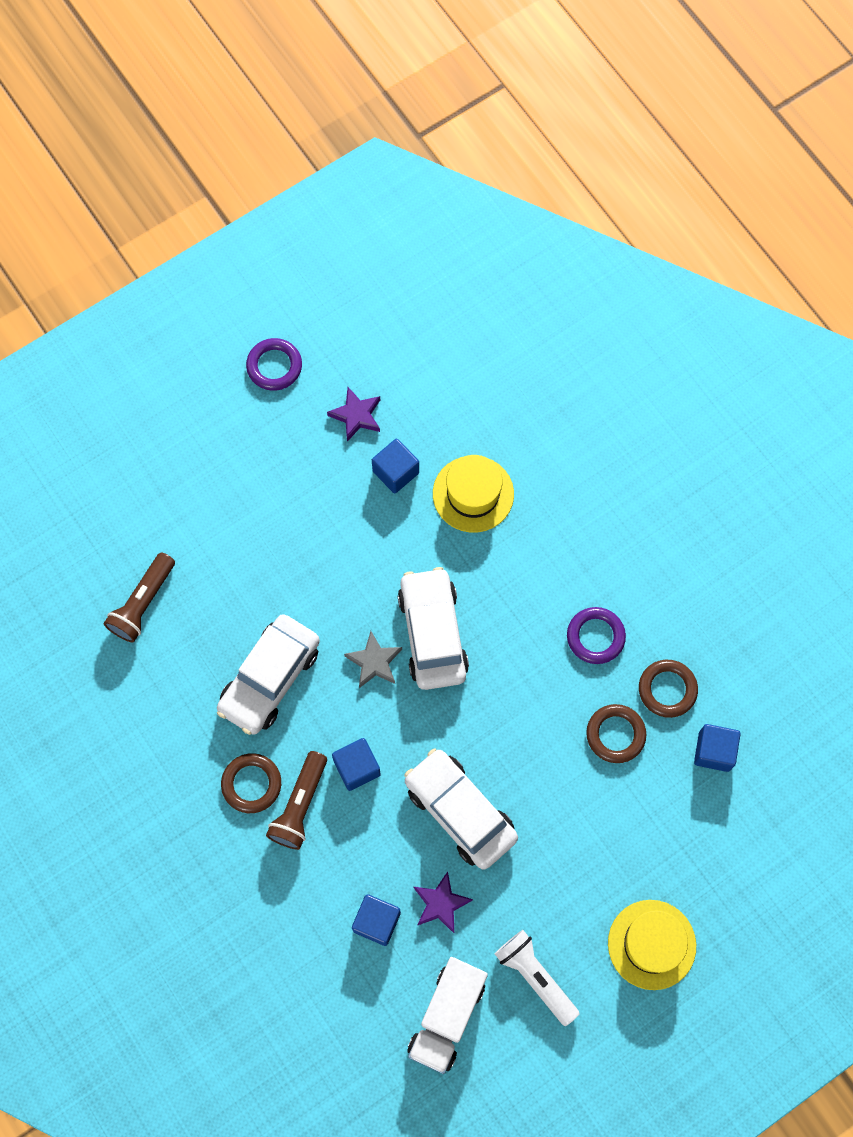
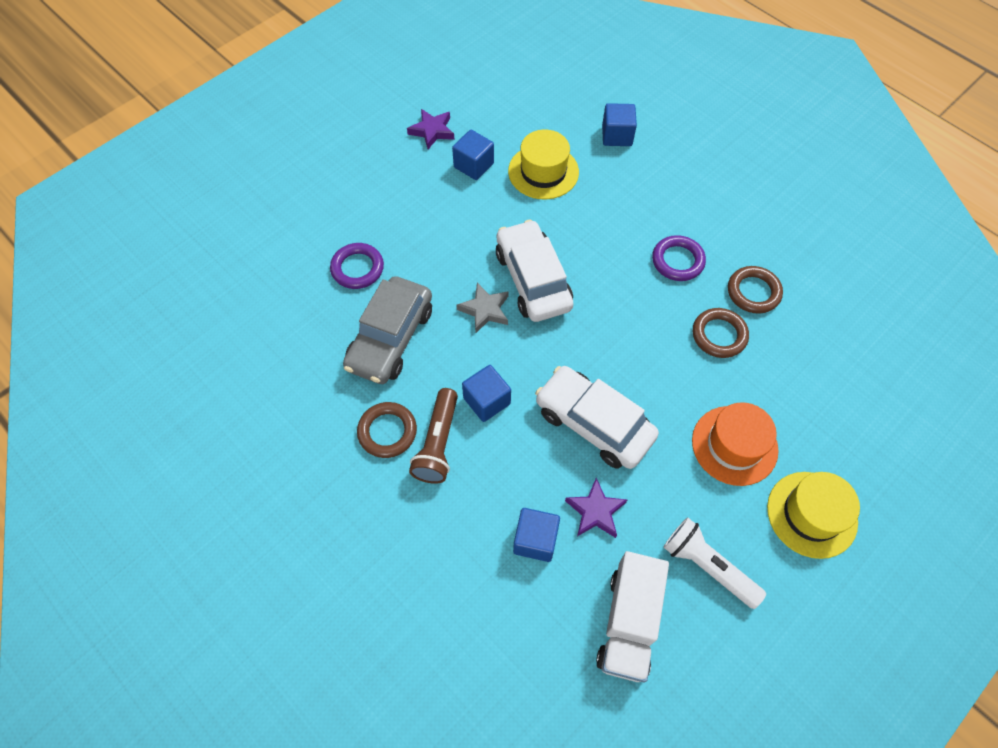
camera: 10 degrees left, 10 degrees down
(143, 603) = (263, 295): brown flashlight -> none
(270, 678) = (390, 338): white car -> grey car
(274, 366) = (357, 107): purple ring -> purple ring (357, 268)
(596, 860) = (734, 445): none -> orange hat
(714, 751) = (811, 335): blue cube -> blue cube (617, 135)

